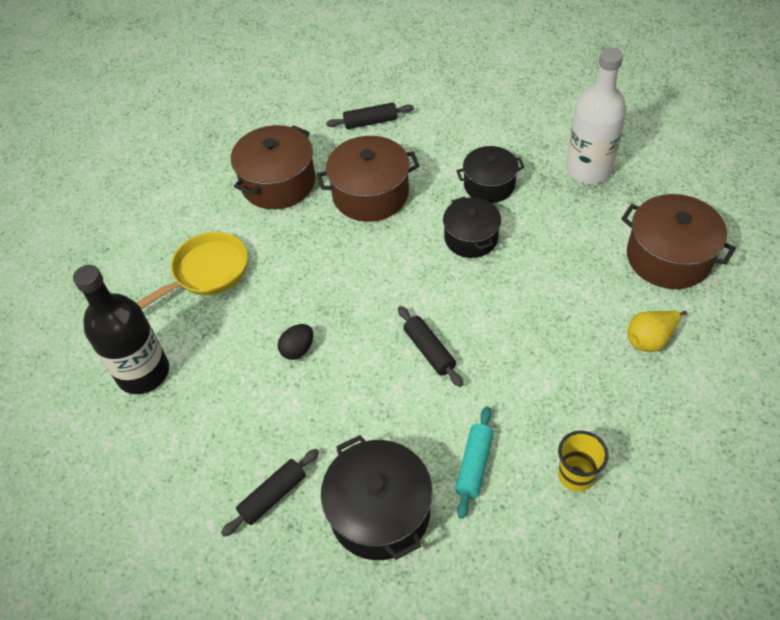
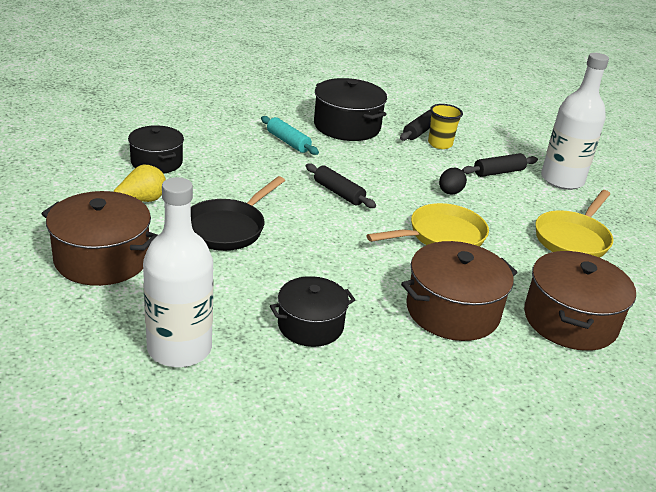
camera: 160 degrees right, 20 degrees down
(143, 373) = (562, 180): black bottle -> white bottle
(340, 279) = (441, 236): none -> yellow pan
(370, 122) = (504, 407): black rolling pin -> black rolling pin (498, 172)
(471, 238) = (321, 271): black pot -> black pot (157, 162)
(474, 465) = (288, 142): turquoise rolling pin -> turquoise rolling pin turned 45 degrees counterclockwise
(555, 295) = (228, 228): none -> black pan
(576, 475) = (215, 138): yellow cup -> yellow cup (440, 144)

